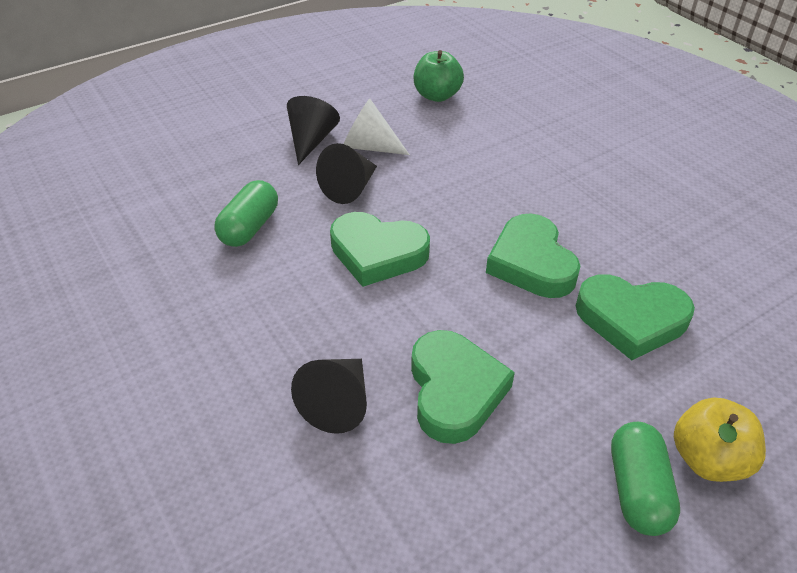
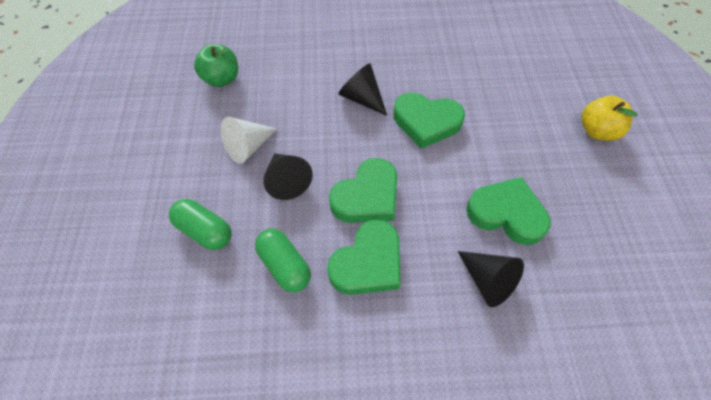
camera: 60 degrees left, 15 degrees up
(311, 140) = (209, 180): black cone -> black cone (362, 98)
(631, 319) = (495, 105): green heart -> green heart (368, 263)
(637, 490) = (604, 169): green capsule -> green capsule (204, 231)

